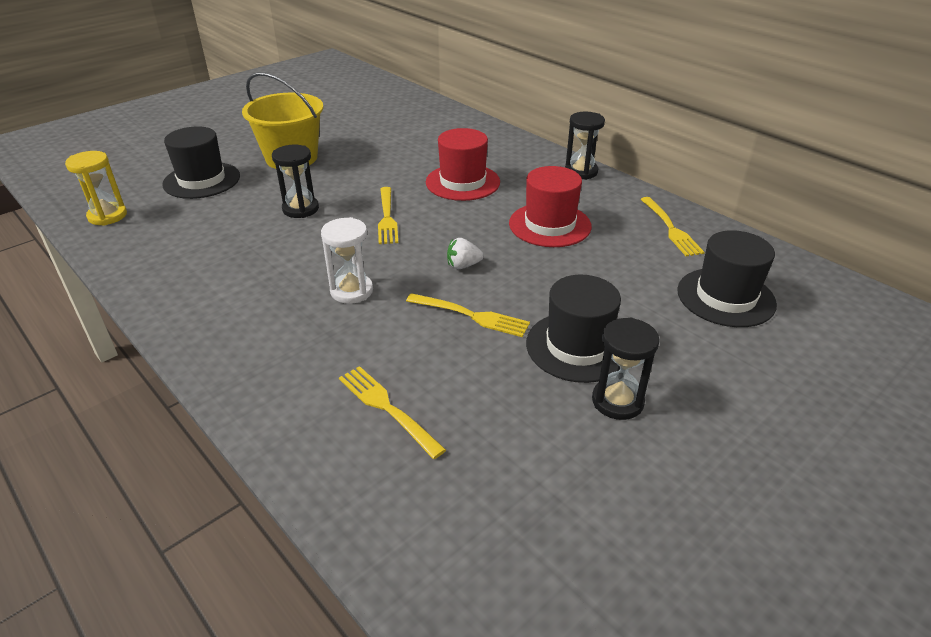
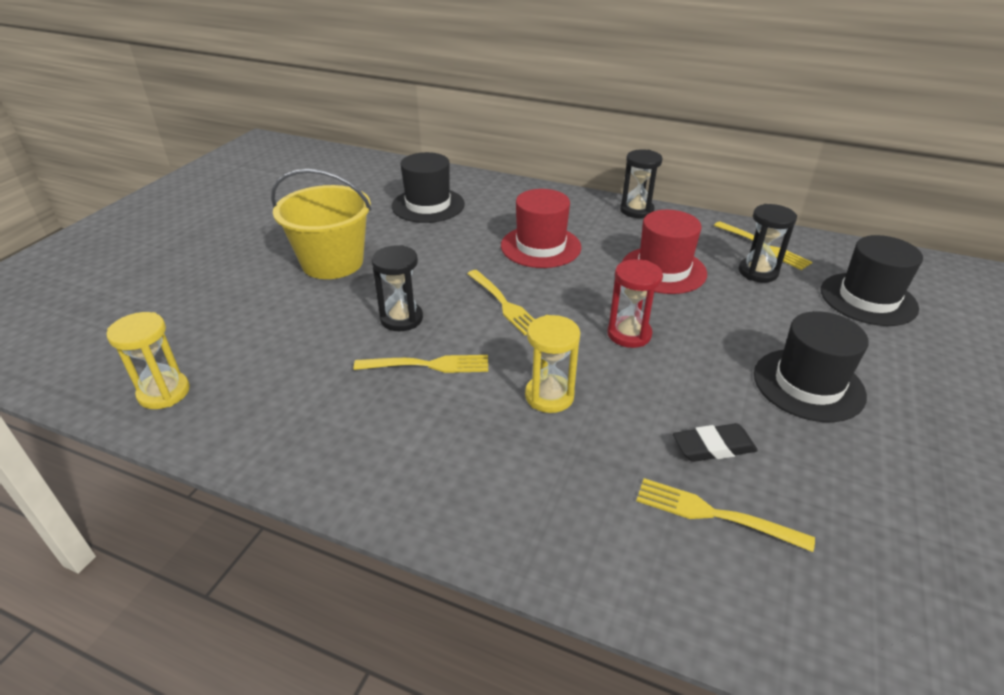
camera: 25 degrees left, 0 degrees up
(202, 180) = (248, 315): black hat -> black hat (428, 205)
(351, 291) = (549, 396): white hourglass -> yellow hourglass
(439, 364) = (713, 447): none -> black eraser
(463, 265) = (629, 334): white strawberry -> red hourglass
(471, 315) = (689, 385): yellow fork -> yellow fork (427, 365)
(617, 401) = (892, 427): black hourglass -> black hourglass (758, 272)

